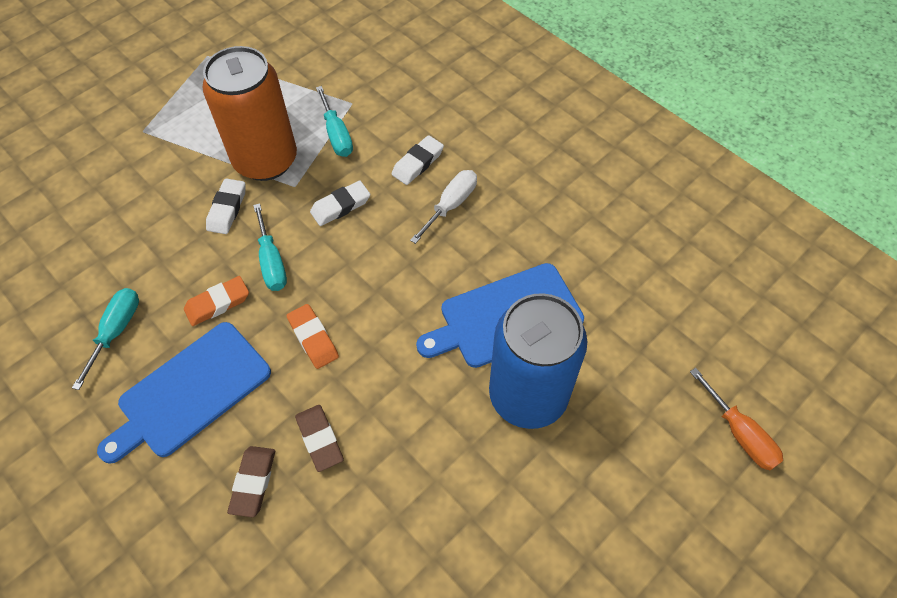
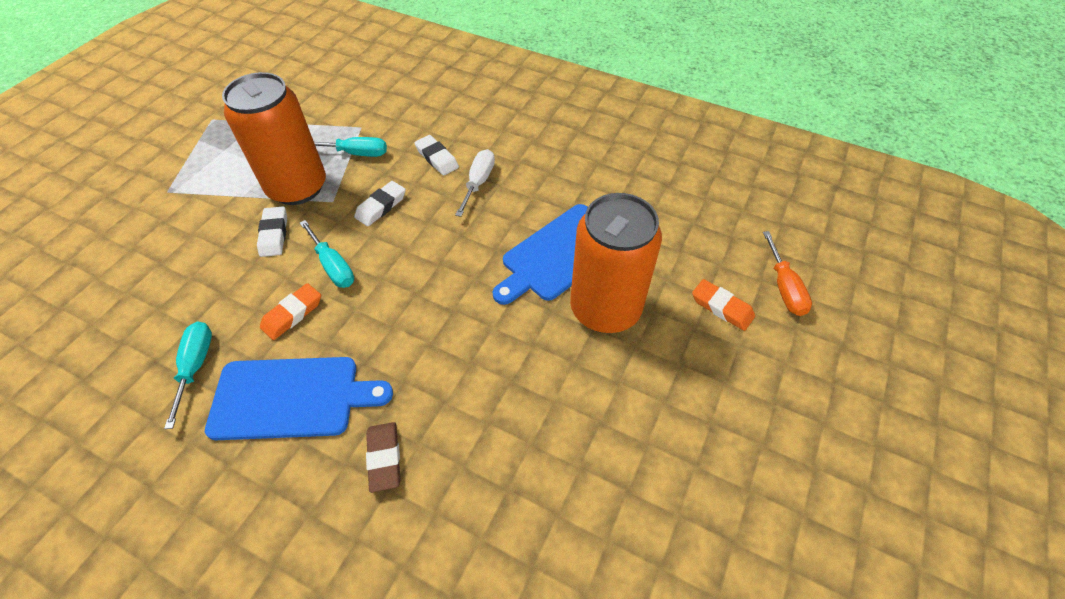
camera: 20 degrees left, 5 degrees down
(190, 392) = (291, 398): blue cutting board -> blue cutting board turned 120 degrees counterclockwise
(313, 338) = (396, 318): orange eraser -> orange eraser (722, 307)
(320, 439) = (435, 400): brown eraser -> none
(336, 135) = (356, 153): turquoise screwdriver -> turquoise screwdriver turned 45 degrees counterclockwise
(418, 163) = (437, 158): white eraser -> white eraser turned 60 degrees counterclockwise
(528, 396) = (605, 309): blue can -> orange can
(740, 434) = (784, 288): orange screwdriver -> orange screwdriver turned 45 degrees clockwise

